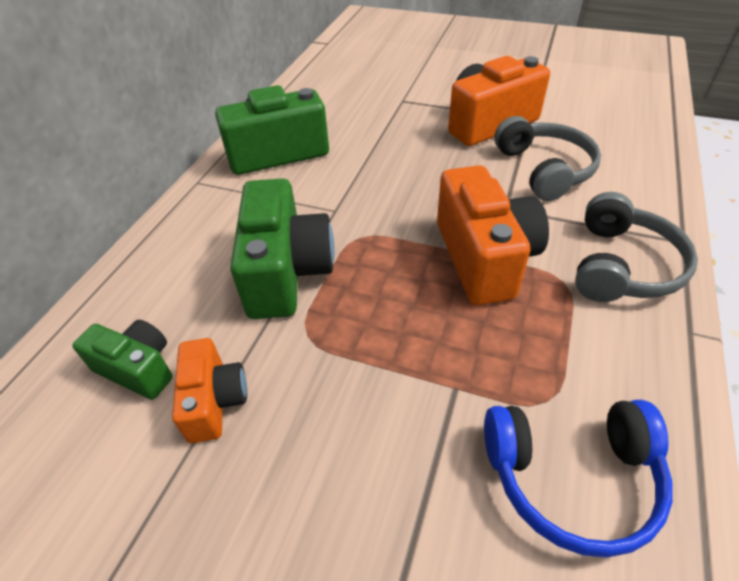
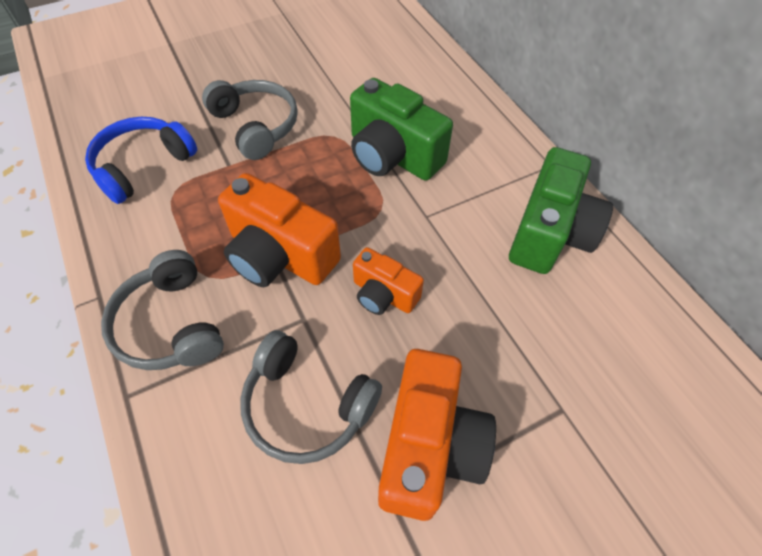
camera: 130 degrees right, 10 degrees up
(138, 369) = (390, 73): green camera -> none
(214, 401) = (337, 87): orange camera -> orange camera (383, 294)
(372, 422) = (256, 126): none -> grey headphones

